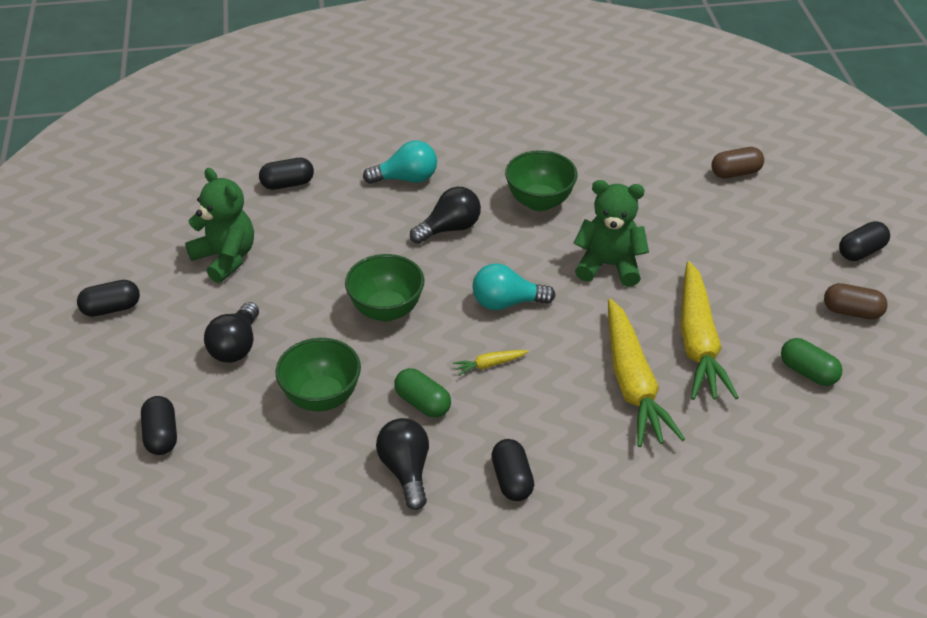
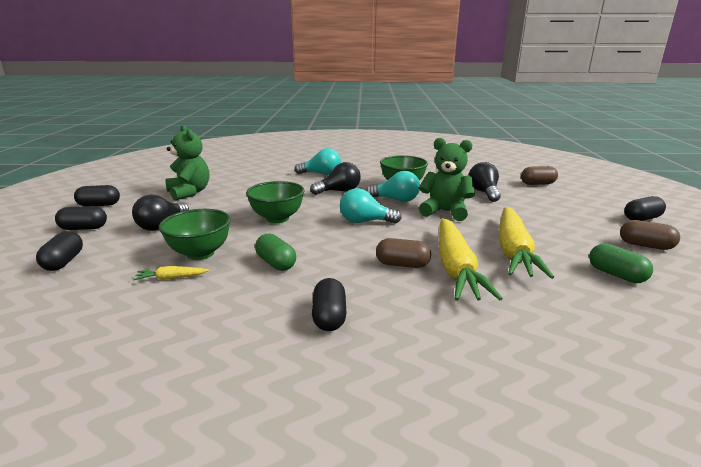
camera: 10 degrees right, 20 degrees down
(287, 184) = (249, 171): black capsule -> black capsule (84, 228)
(406, 471) = (237, 301): black light bulb -> black light bulb (484, 192)
(489, 365) = (339, 248): yellow carrot -> yellow carrot (171, 278)
(537, 243) = (396, 200): none -> turquoise light bulb
(571, 386) = (402, 264): none -> brown capsule

